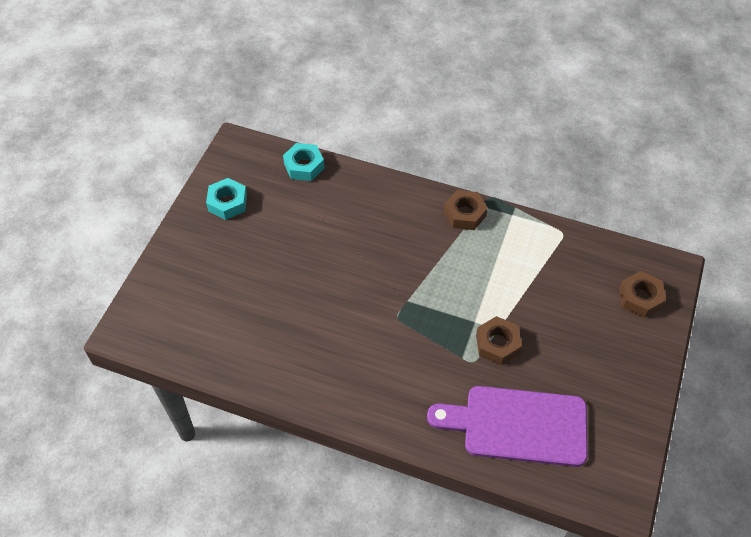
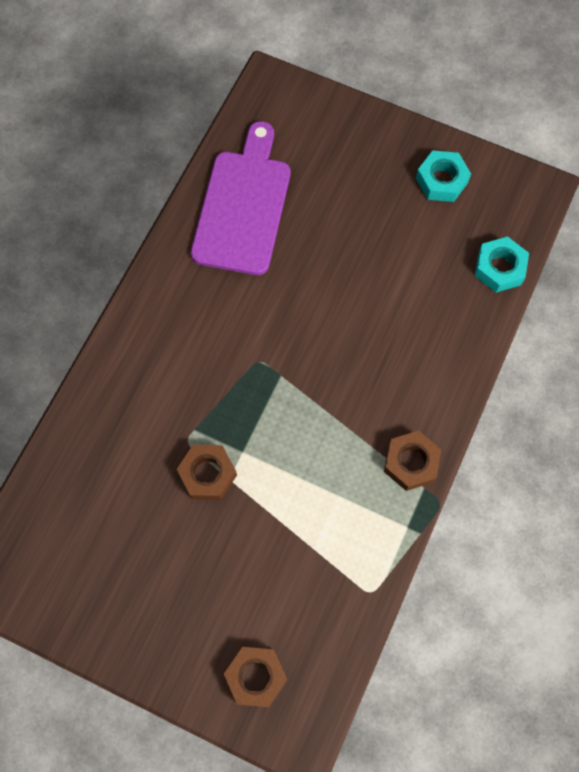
camera: 95 degrees right, 15 degrees up
(517, 425) = (98, 480): purple cutting board -> purple cutting board (243, 206)

